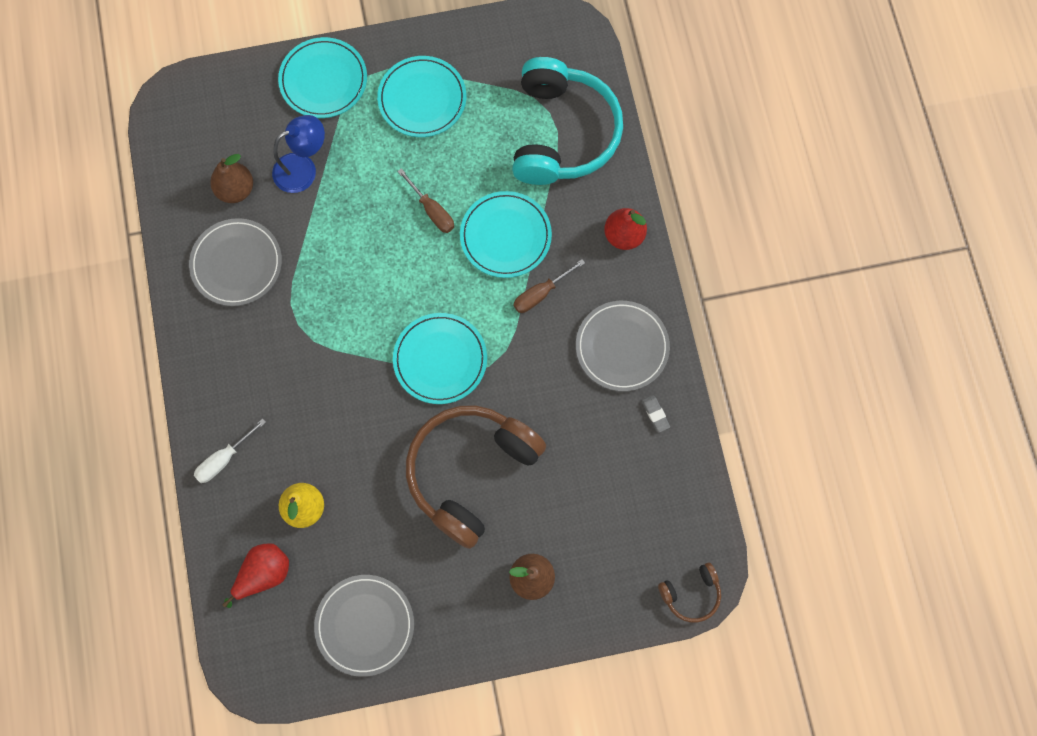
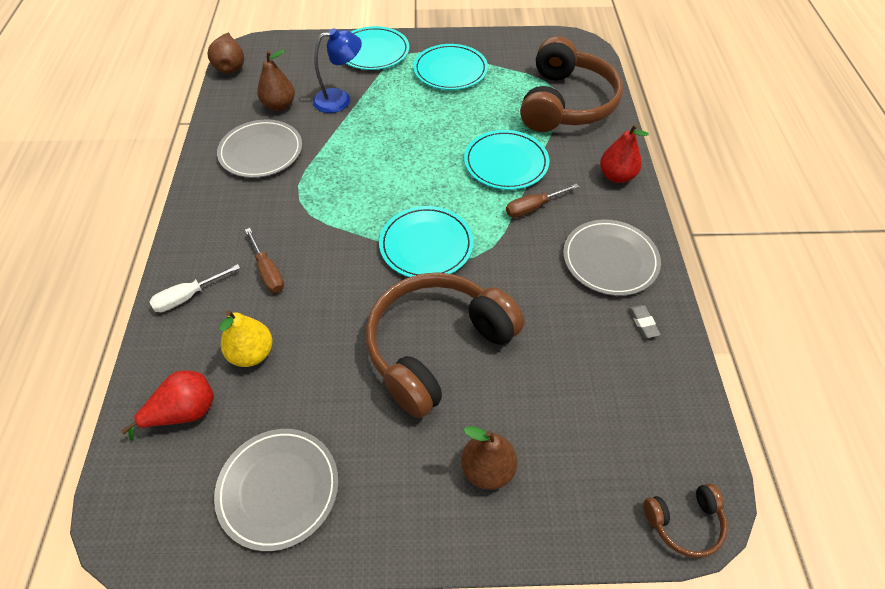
camera: 10 degrees right, 20 degrees down
(157, 134) = (231, 66): none -> brown pear
(432, 210) = (443, 138): brown screwdriver -> brown screwdriver (268, 271)
(562, 133) = (566, 103): turquoise headphones -> brown headphones

